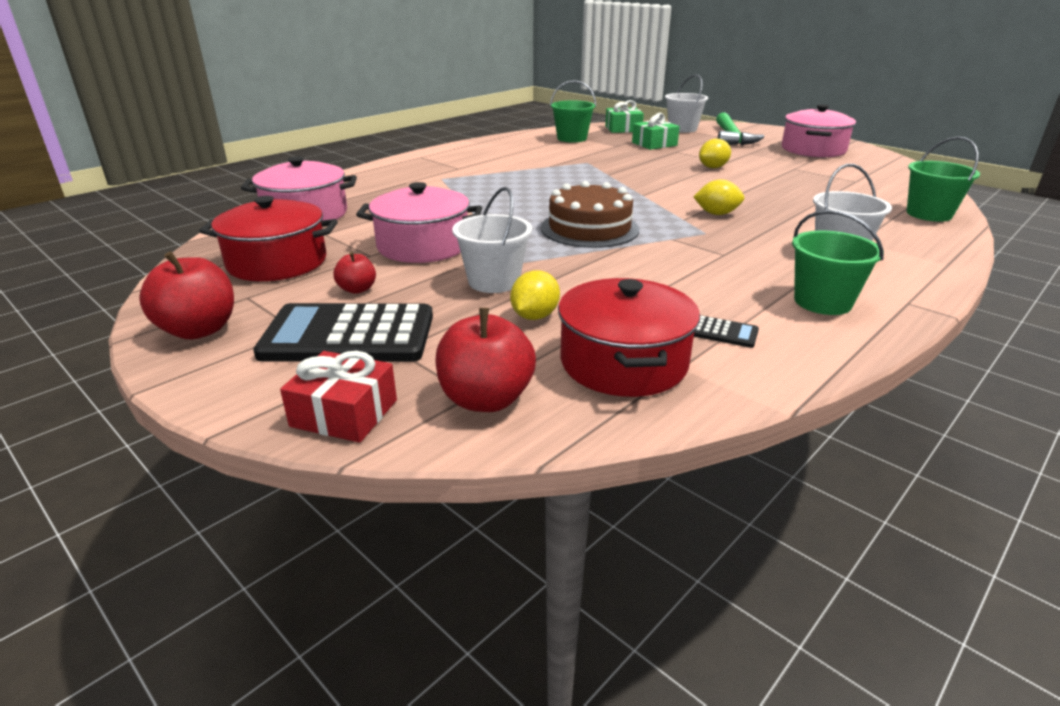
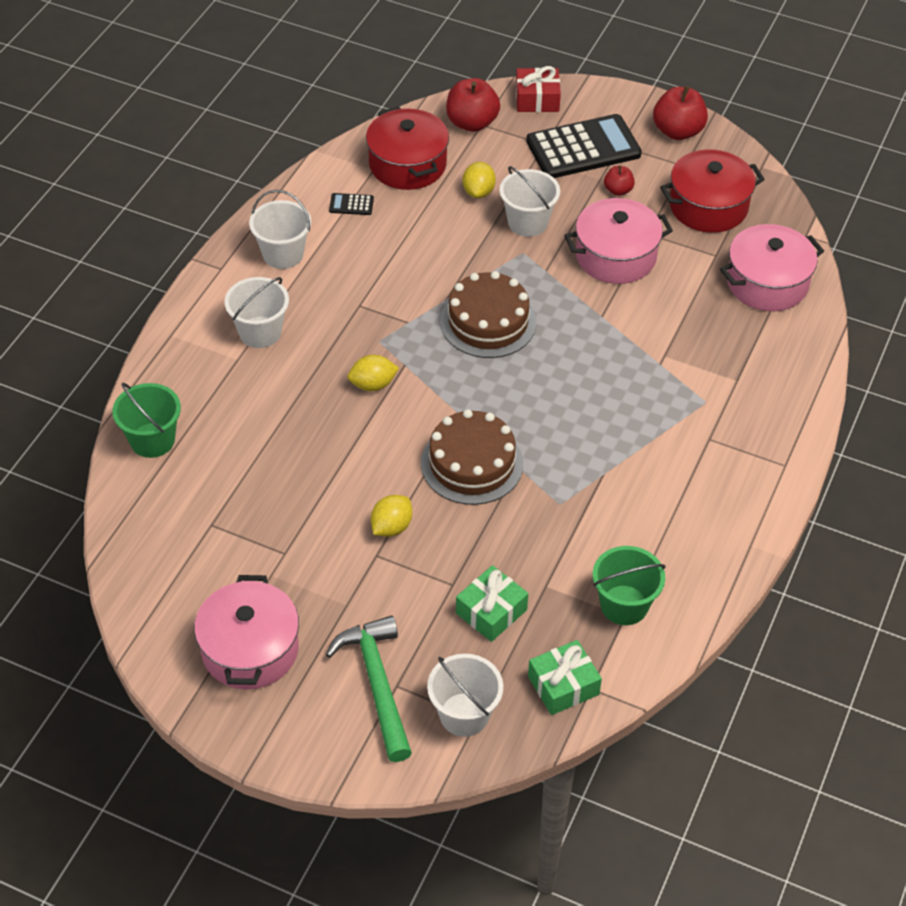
camera: 160 degrees right, 20 degrees up
(643, 178) = (472, 463): none -> brown cake
(822, 302) = (283, 254): green bucket -> white bucket

